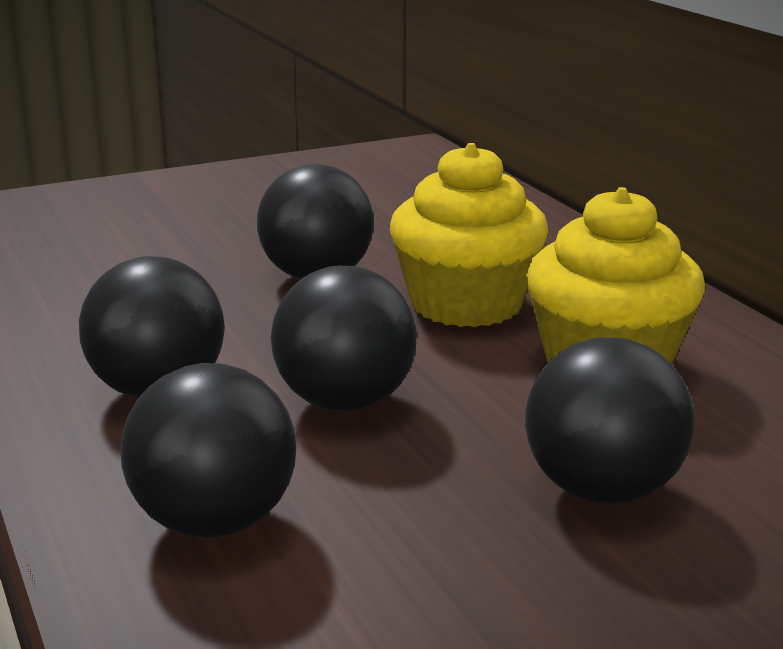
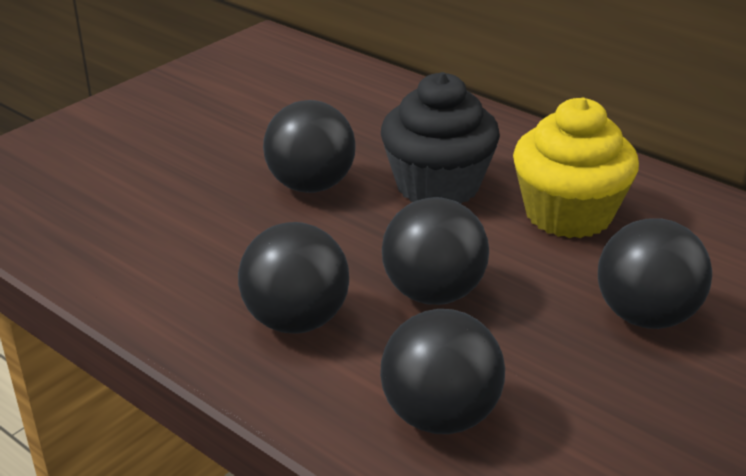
camera: 25 degrees left, 10 degrees up
(466, 304) = (437, 186): yellow cupcake -> black cupcake

